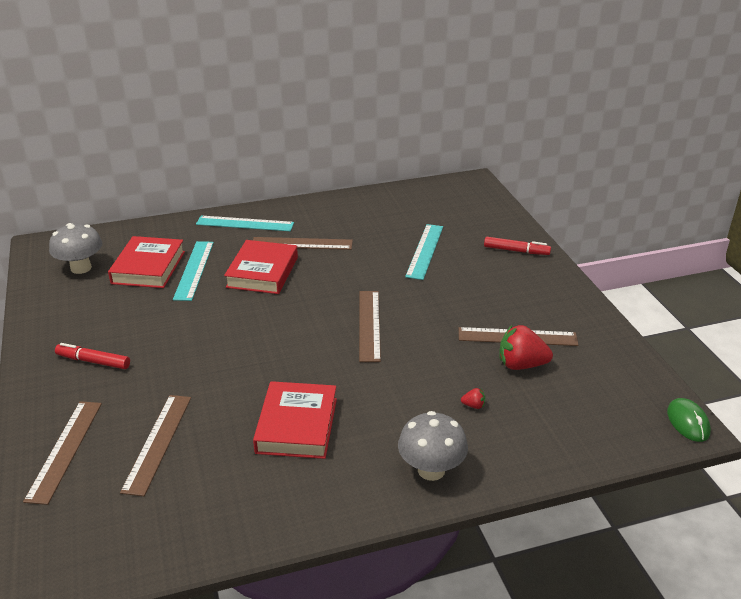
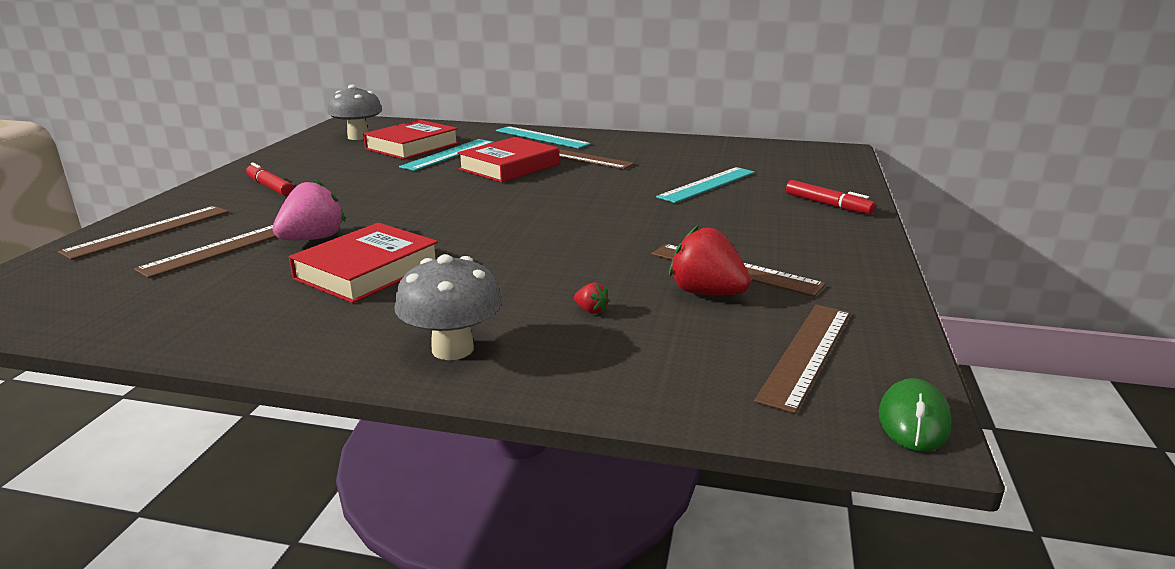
camera: 30 degrees right, 10 degrees down
(214, 408) = (313, 239): none -> pink strawberry
(369, 325) = (562, 221): brown ruler -> brown ruler (806, 354)

